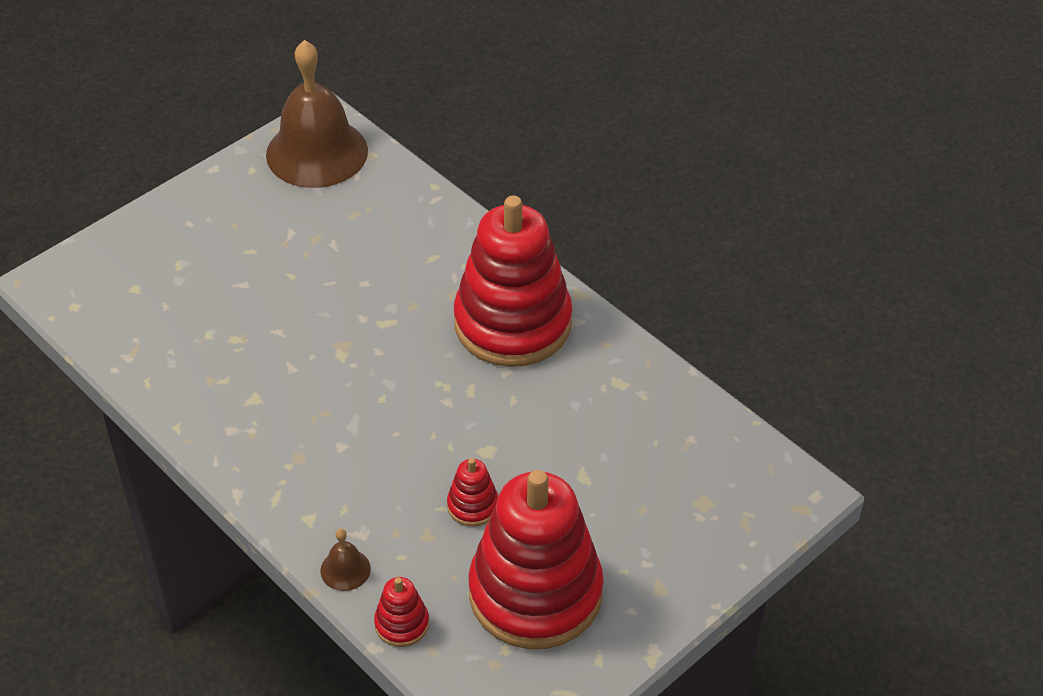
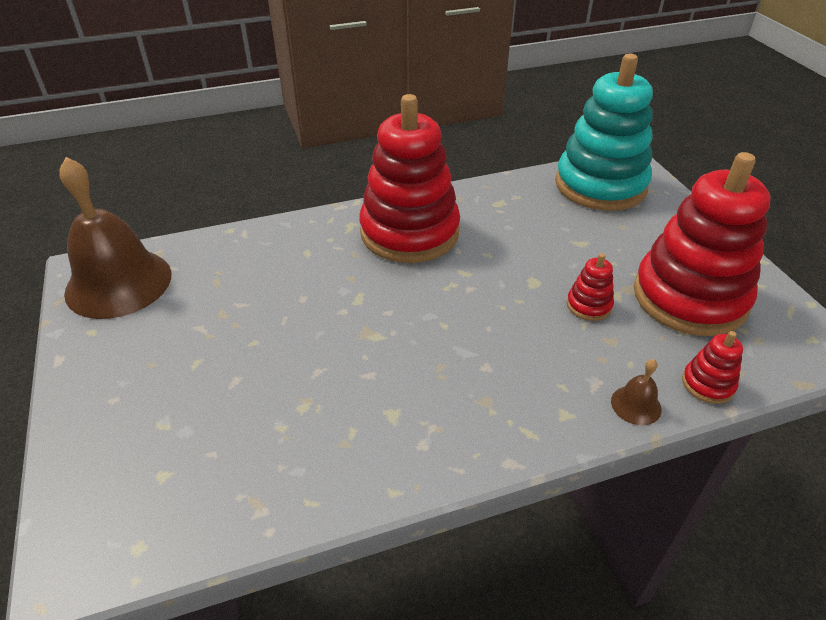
camera: 65 degrees left, 5 degrees down
(722, 470) = (600, 185): none -> turquoise stacking toy

